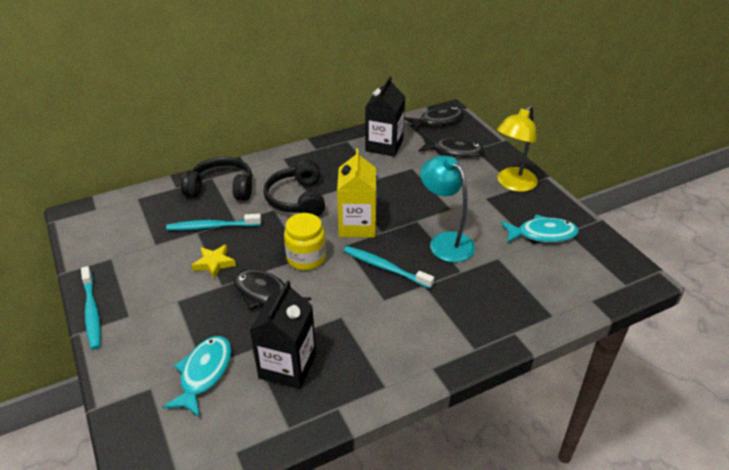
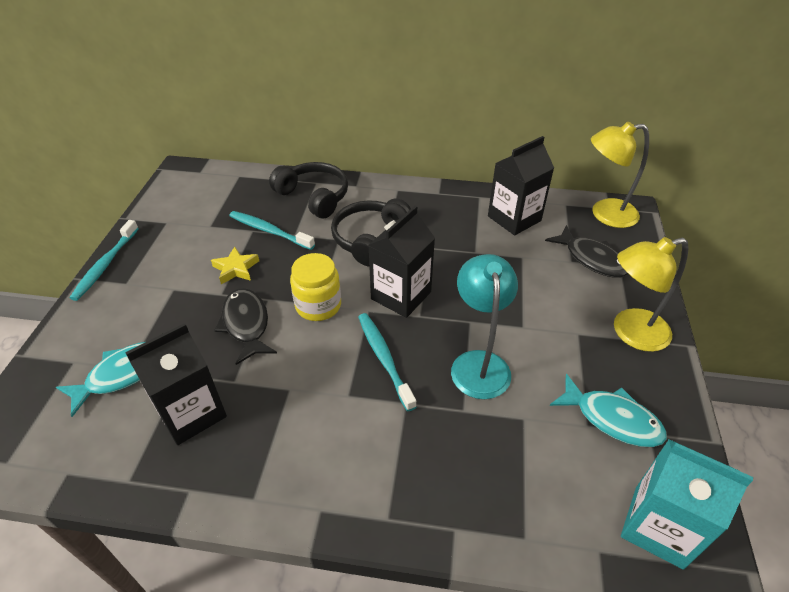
camera: 35 degrees right, 5 degrees up
(357, 225) = (401, 295): yellow carton -> black carton
(438, 121) = (605, 214): black fish -> yellow lamp
(607, 273) = (658, 526): none -> turquoise carton

